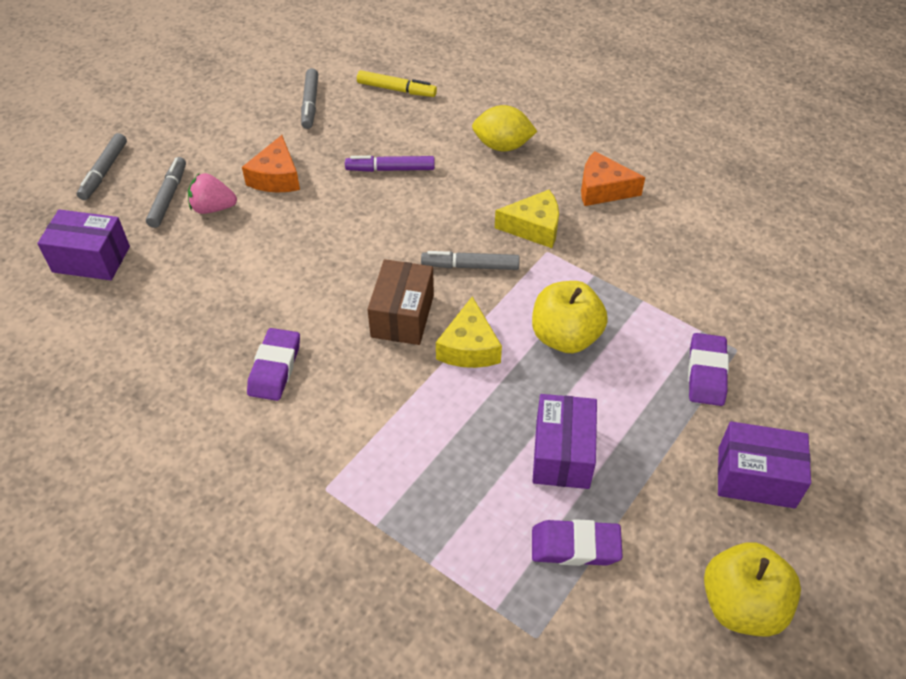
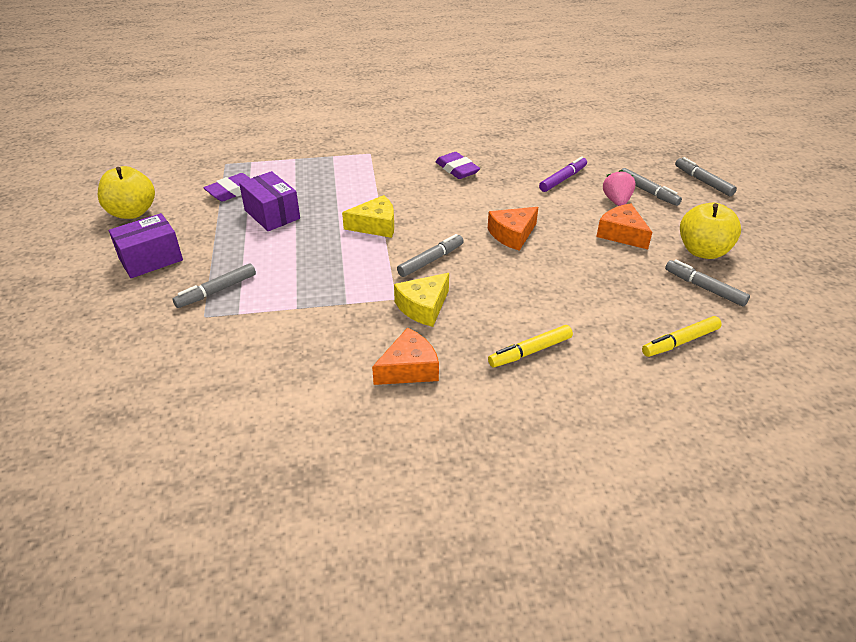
camera: 135 degrees right, 10 degrees down
(91, 259) = (616, 153): purple box -> none
(213, 208) = (616, 201): pink strawberry -> pink strawberry turned 45 degrees counterclockwise
(361, 241) = (512, 234): none -> orange cheese
(390, 169) = (571, 282): purple marker -> purple marker (563, 179)
(402, 316) = (431, 218): brown box -> none
(469, 347) = (375, 225): yellow cheese -> yellow cheese turned 120 degrees clockwise
(502, 146) = (530, 352): yellow lemon -> yellow marker
(565, 337) = (326, 260): yellow apple -> yellow apple (703, 251)
(706, 373) = (217, 291): purple eraser -> grey marker

